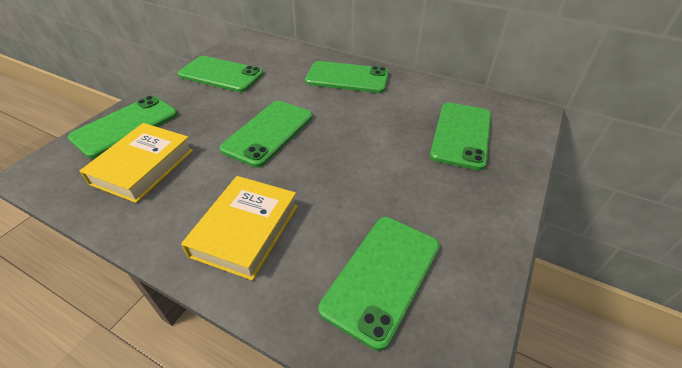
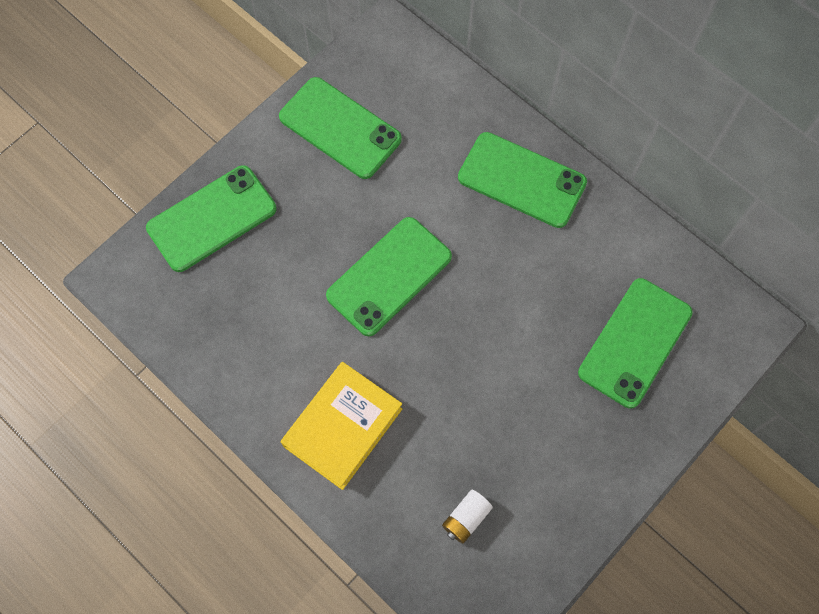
camera: 15 degrees right, 25 degrees up
(143, 167) = (236, 302): yellow book -> none
(382, 276) = (466, 518): green phone -> white battery

